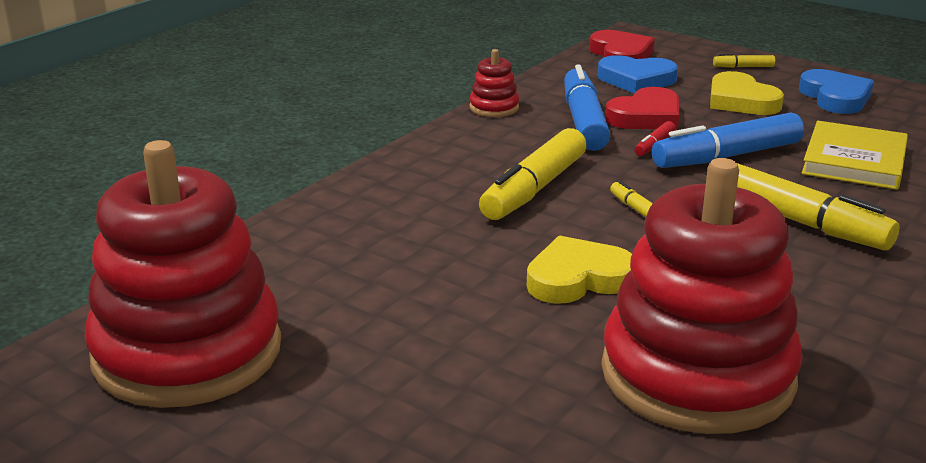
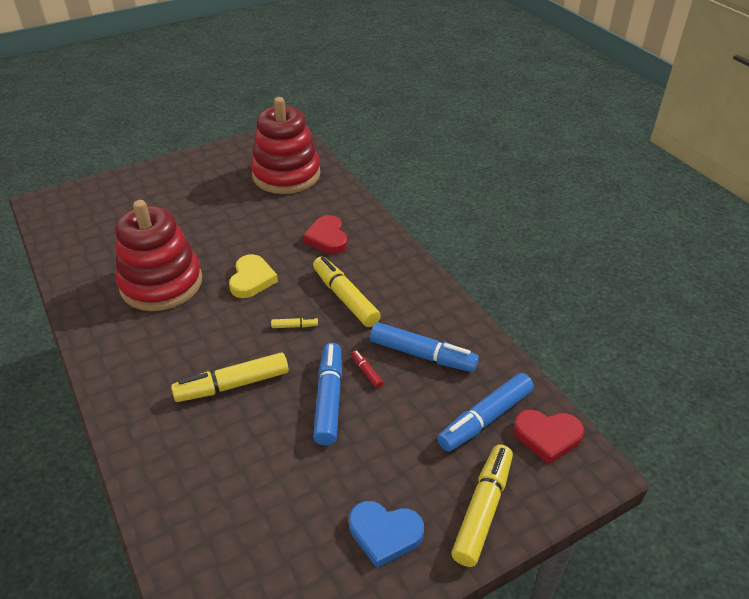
camera: 115 degrees right, 15 degrees up
(494, 108) = (467, 321): red stacking toy -> none
(636, 80) = (485, 418): blue heart -> blue marker
(646, 116) = (413, 390): red heart -> red heart (327, 238)
(740, 101) = (412, 461): yellow heart -> none
(743, 67) = (483, 509): yellow marker -> yellow marker, size x2.27
(854, 161) = (278, 464): yellow book -> none

